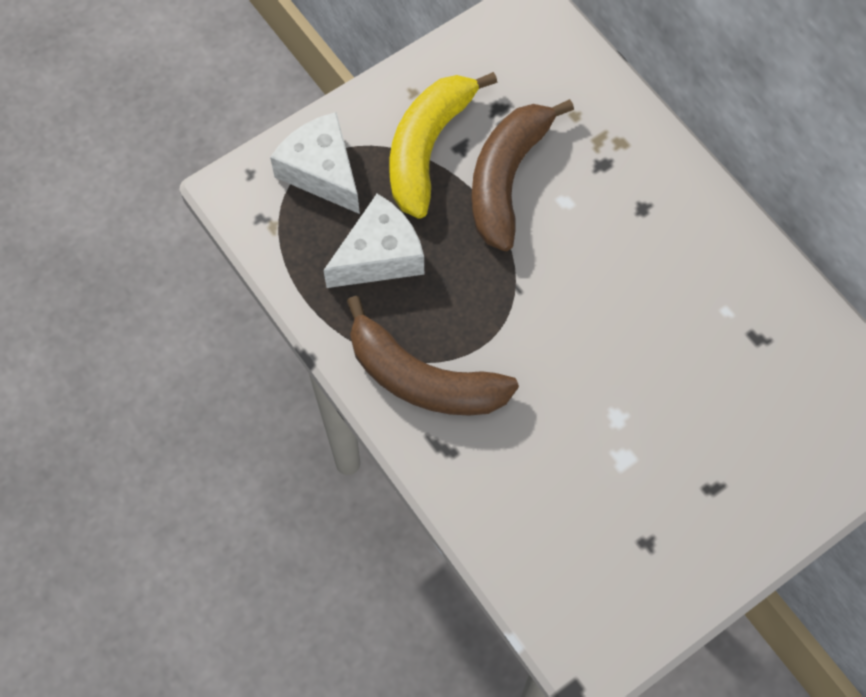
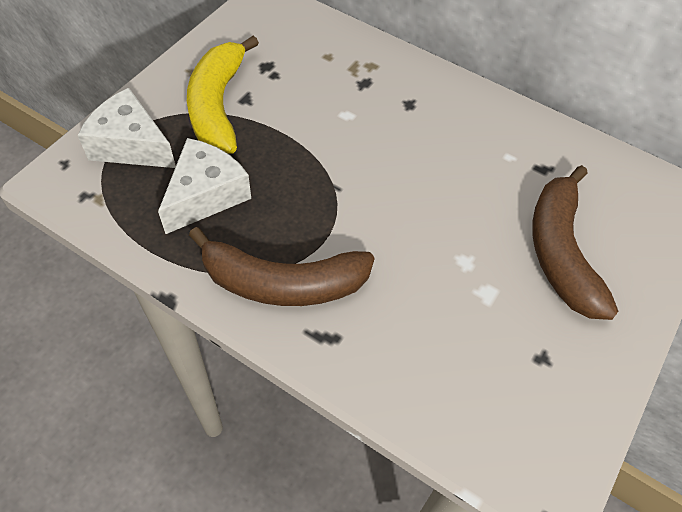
camera: 25 degrees left, 10 degrees down
(507, 179) = (293, 111): brown banana -> brown banana (560, 252)

